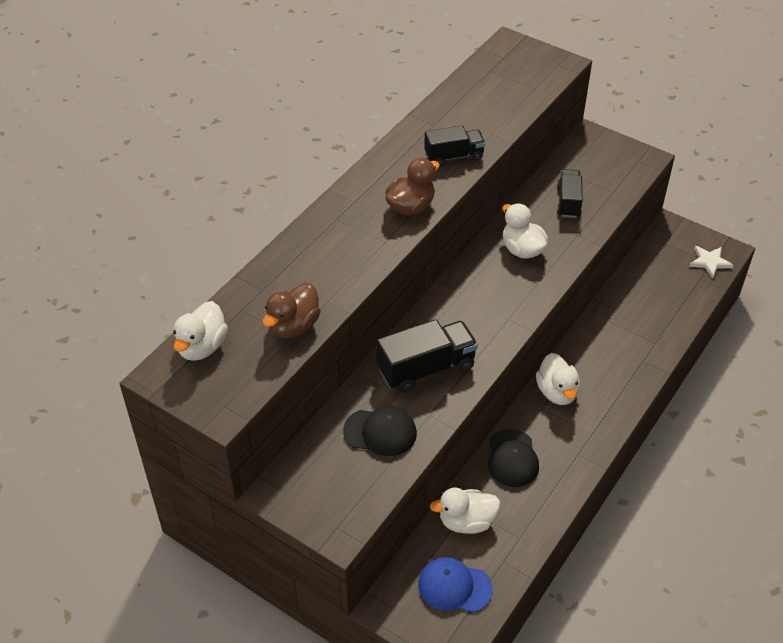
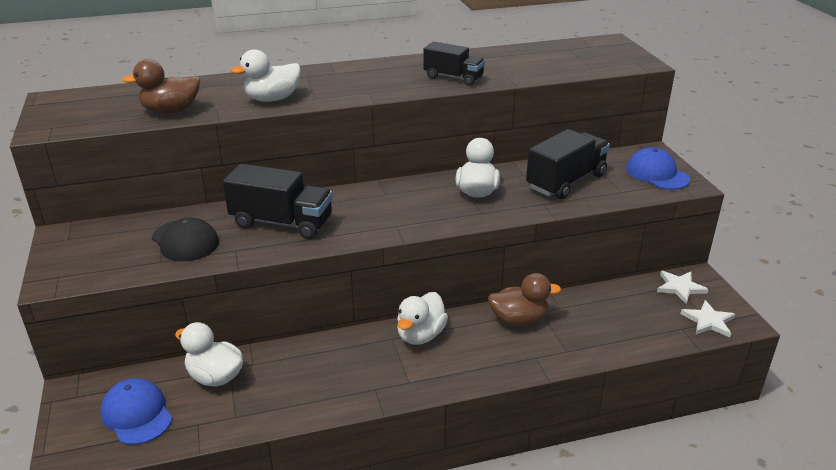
camera: 40 degrees right, 15 degrees down
(202, 347) = (101, 97): white duck -> white duck (272, 99)
(411, 207) = (370, 89): brown duck -> brown duck (518, 320)
(512, 458) = (315, 357): black cap -> none
(568, 202) = (566, 181): black truck -> black truck, size x1.54
(617, 158) = (657, 174): none -> blue cap
(668, 243) = (680, 287): none -> white star

